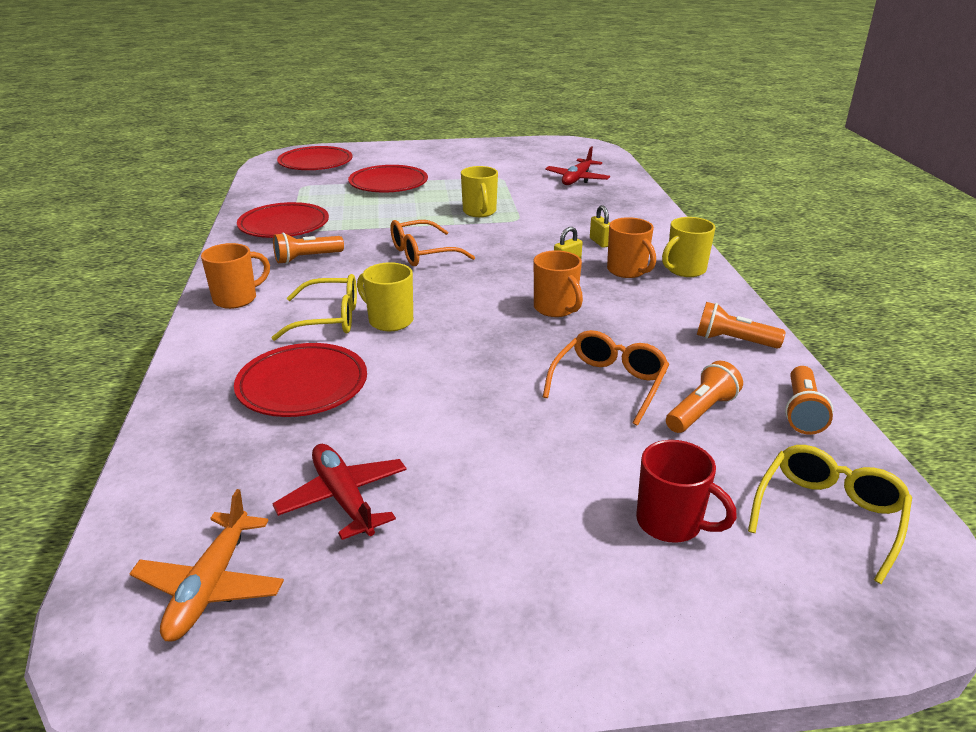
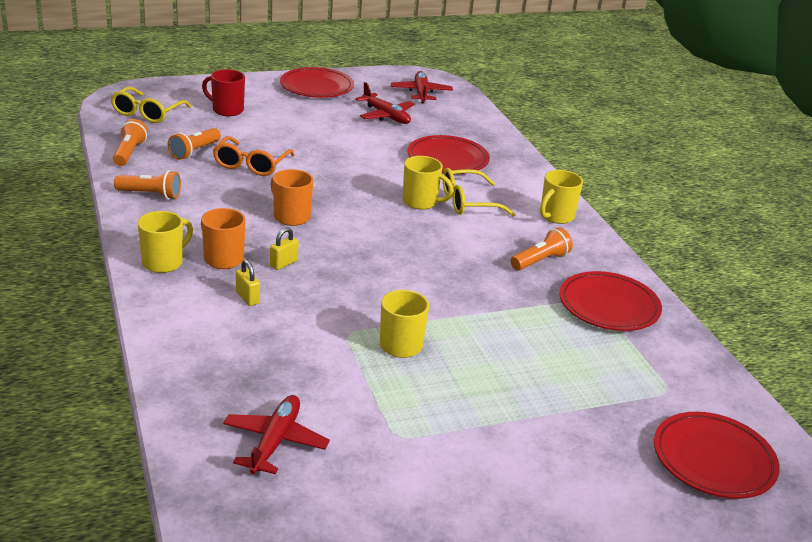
camera: 165 degrees right, 0 degrees up
(210, 586) = (421, 93): orange plane -> red plane
(237, 299) = (556, 216): orange mug -> yellow mug
(388, 184) = (556, 404): red plate -> red plate (316, 87)
(422, 254) = (433, 272): orange glasses -> none

